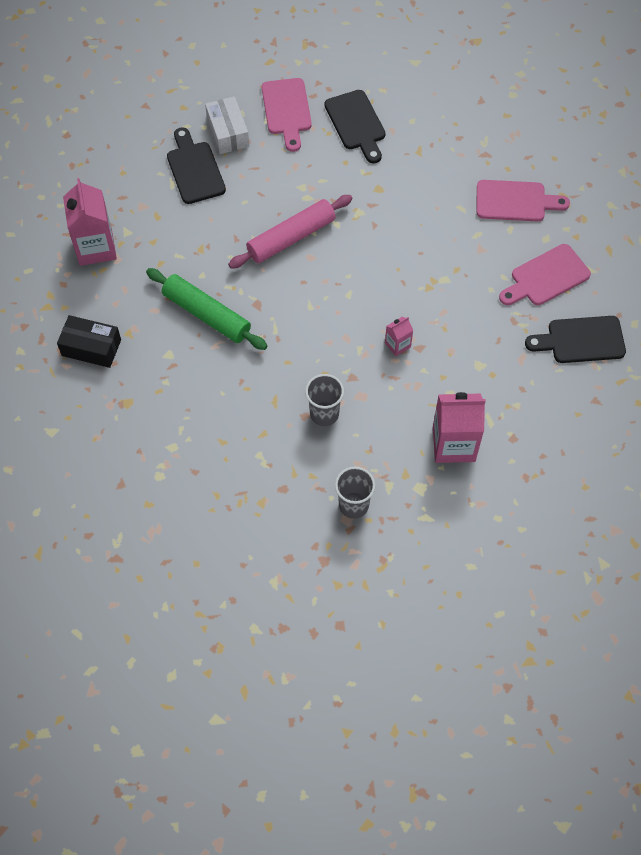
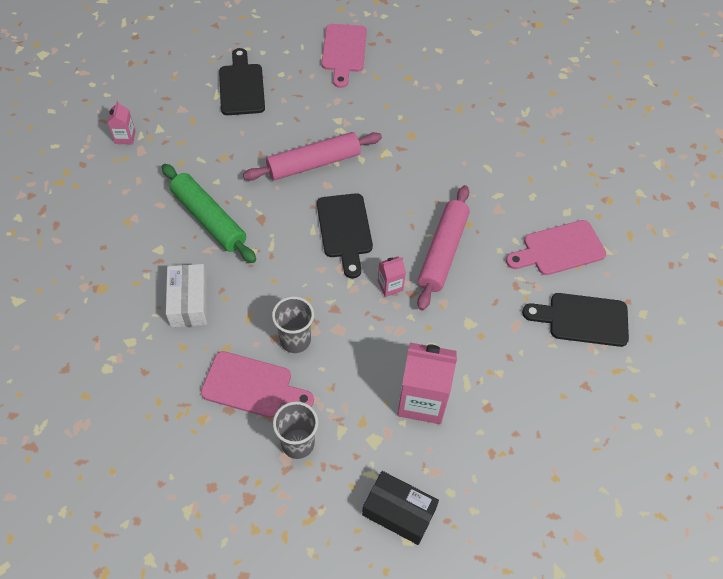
camera: 10 degrees right, 5 degrees down
(91, 347) = (86, 228): black box -> black box (399, 512)
(95, 247) = (125, 137): pink carton -> pink carton, size x0.49
(227, 133) = (283, 60): white box -> white box (189, 302)
(356, 123) = (406, 74): black cutting board -> black cutting board (345, 230)
(438, 302) = (442, 252): none -> pink rolling pin
(515, 201) = (543, 171): pink cutting board -> pink cutting board (252, 386)

